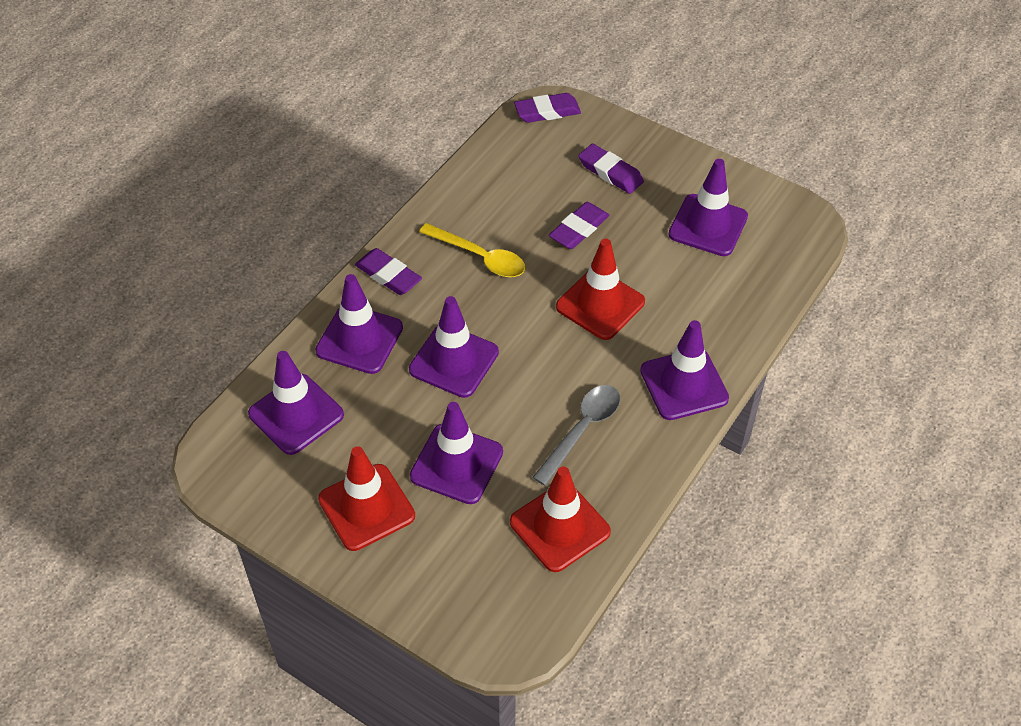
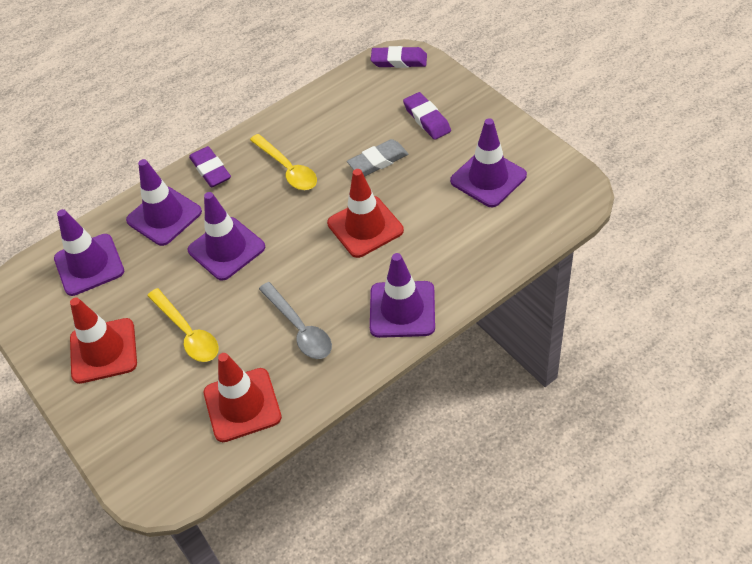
camera: 25 degrees right, 0 degrees up
(456, 464) = (187, 333): purple traffic cone -> yellow spoon
(579, 229) = (378, 161): purple eraser -> grey eraser
(582, 430) = (299, 328): grey spoon -> grey spoon turned 90 degrees clockwise

